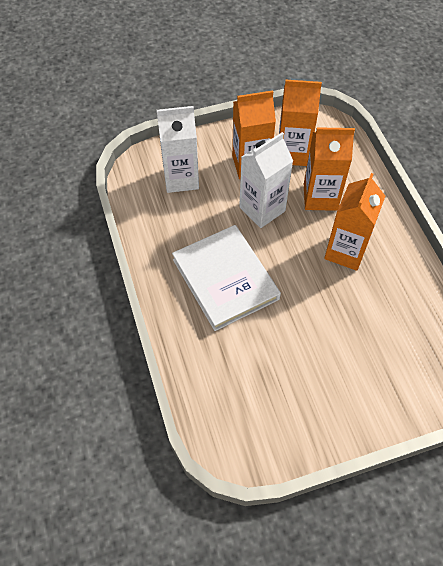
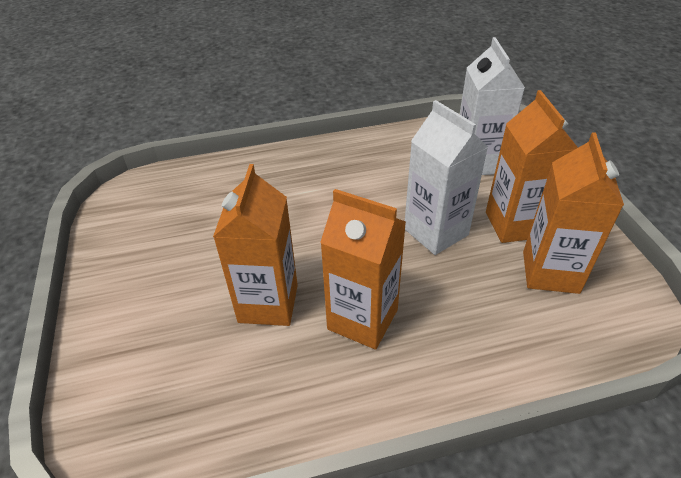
camera: 95 degrees right, 15 degrees down
(225, 279) = (328, 195): white book -> none
(320, 197) = (466, 298): orange carton -> orange carton (268, 303)

